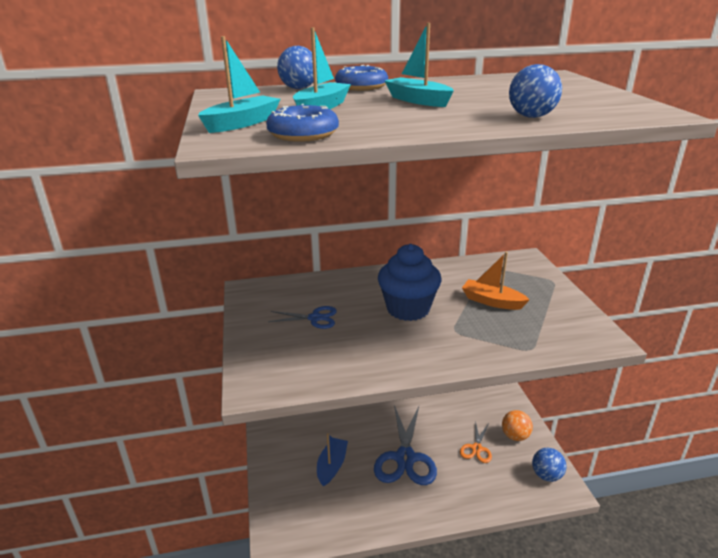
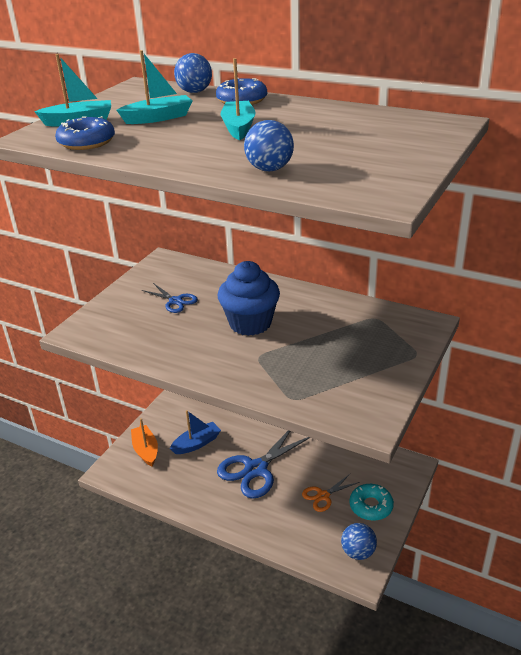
camera: 40 degrees right, 5 degrees up
(492, 301) = (327, 347): orange boat -> orange boat (146, 450)
(515, 436) = (371, 506): orange ball -> turquoise donut

